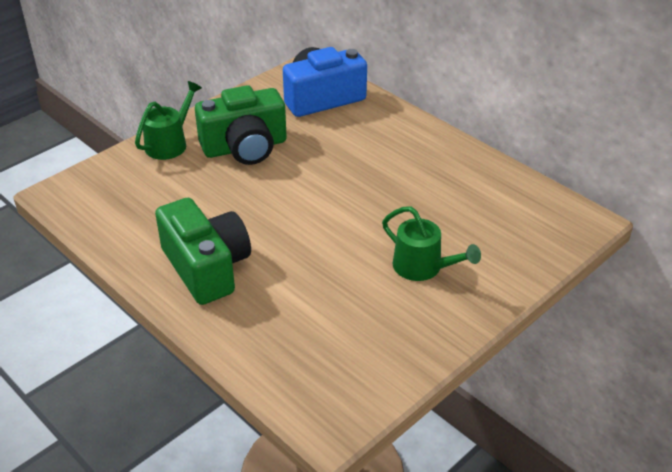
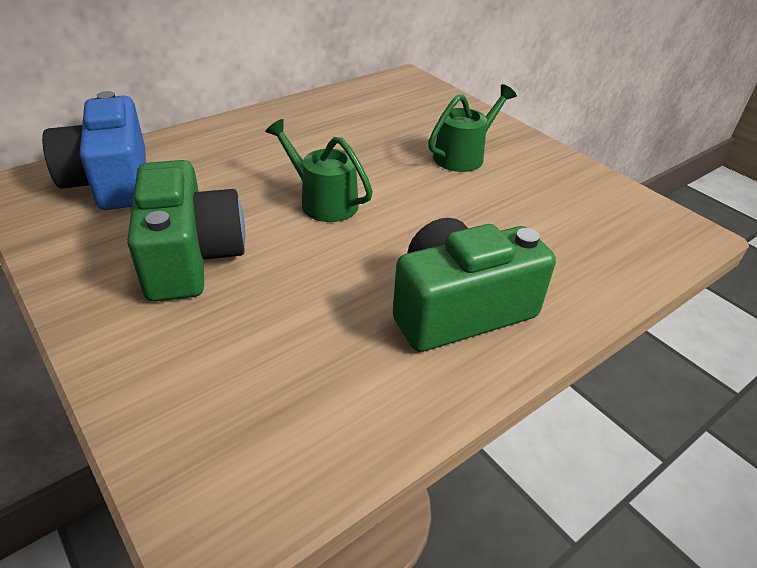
camera: 85 degrees left, 0 degrees up
(170, 143) = (129, 341): green watering can -> green watering can (322, 201)

